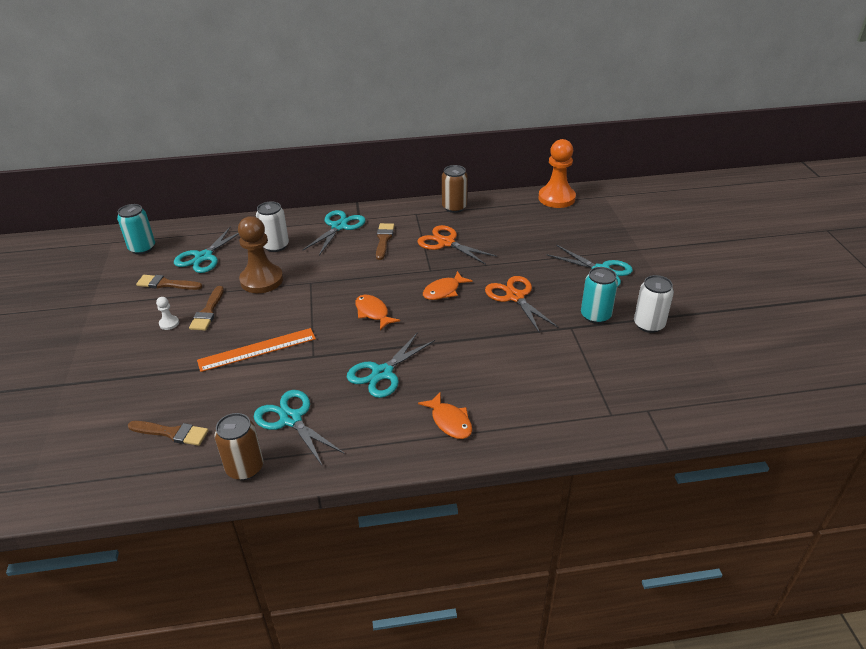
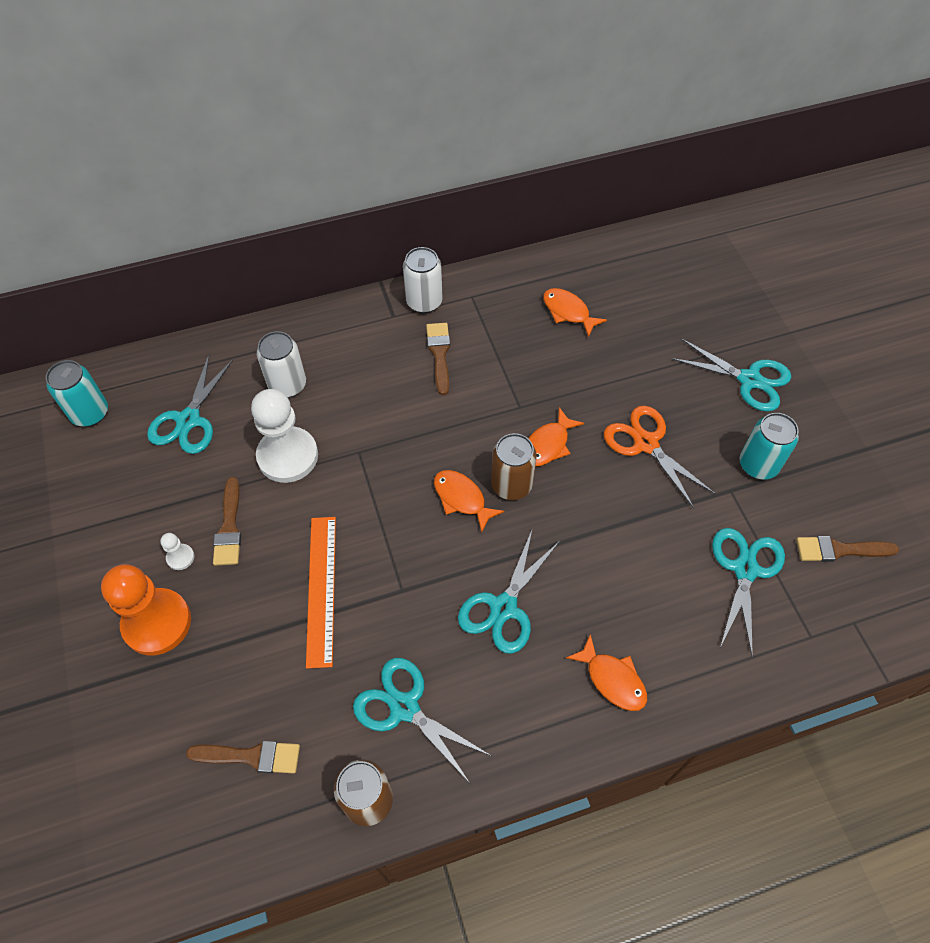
camera: 10 degrees left, 20 degrees up
(166, 284) = (151, 481): brown brush -> brown brush (840, 550)
(257, 349) = (321, 589): orange ruler -> orange ruler turned 60 degrees counterclockwise
(261, 280) = (288, 456): brown pawn -> white pawn
(339, 227) = (368, 335): turquoise scissors -> turquoise scissors (745, 569)
(446, 243) = (528, 350): orange scissors -> none
(454, 207) = (523, 277): brown can -> brown can (511, 485)
(480, 226) = (568, 312): none -> orange fish
(556, 198) = (661, 243): orange pawn -> orange pawn (157, 623)
(649, 324) = (829, 472): white can -> white can (424, 302)

